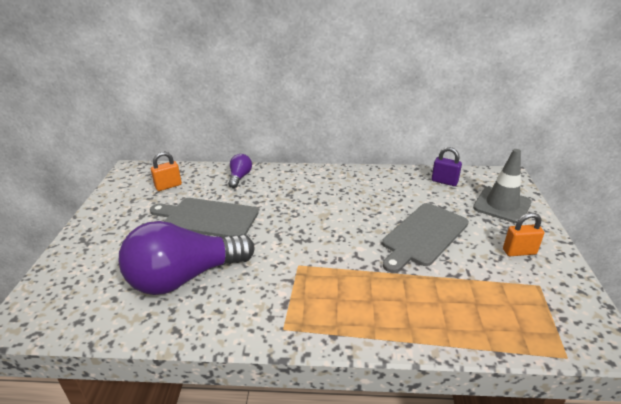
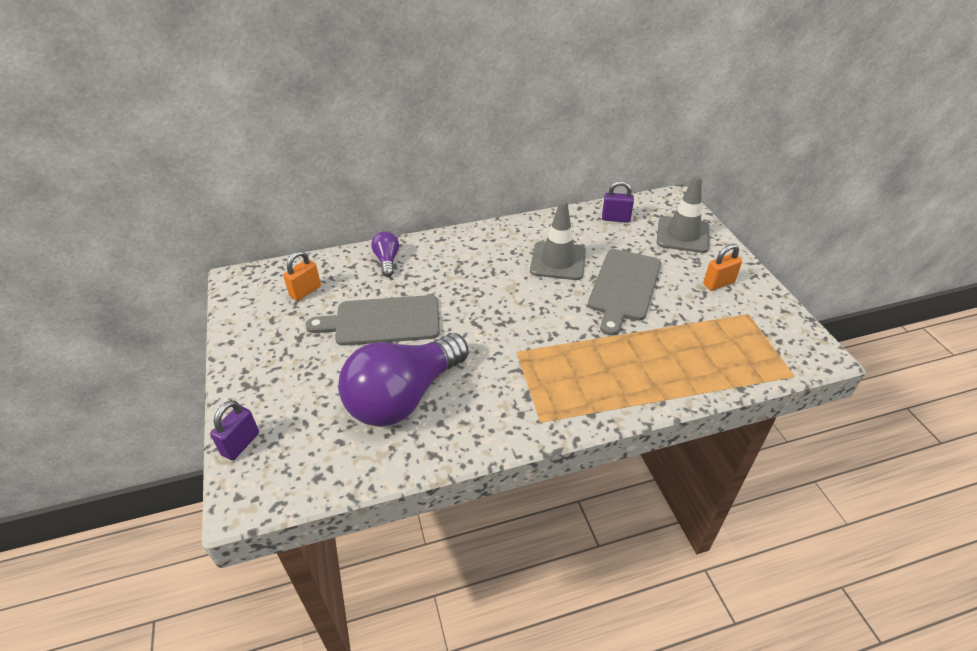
camera: 20 degrees left, 10 degrees up
(46, 280) = (241, 444): none -> purple padlock
(375, 203) = (558, 261): none -> grey traffic cone

